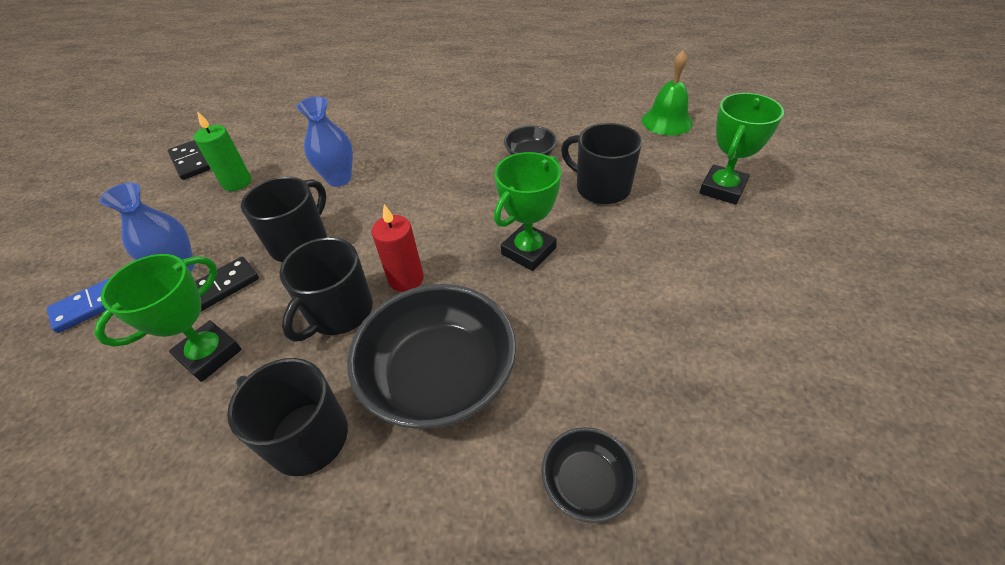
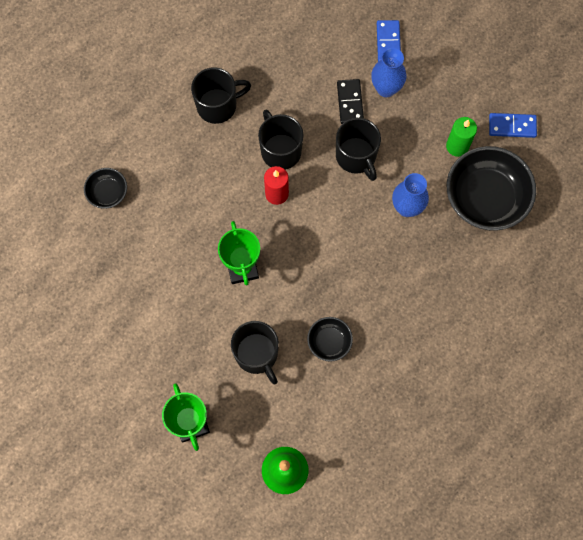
camera: 125 degrees right, 25 degrees up
(190, 162) = (512, 126): black domino -> blue domino
(209, 354) = (301, 84): green trophy -> none
(439, 376) = (202, 172): black bowl -> black bowl (485, 197)
(601, 188) = (257, 354): black mug -> black mug turned 75 degrees clockwise

